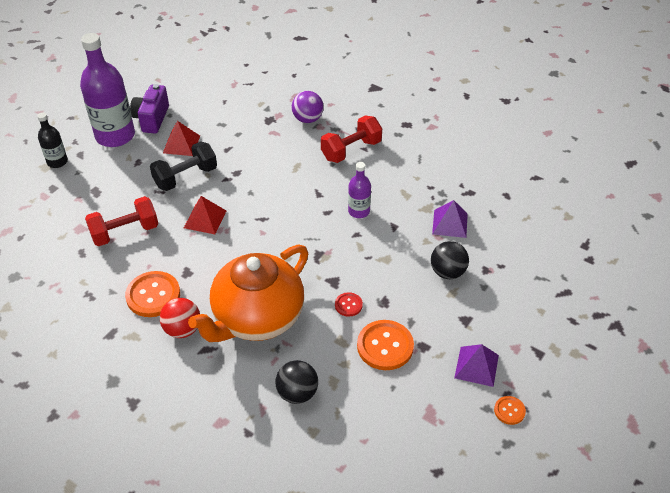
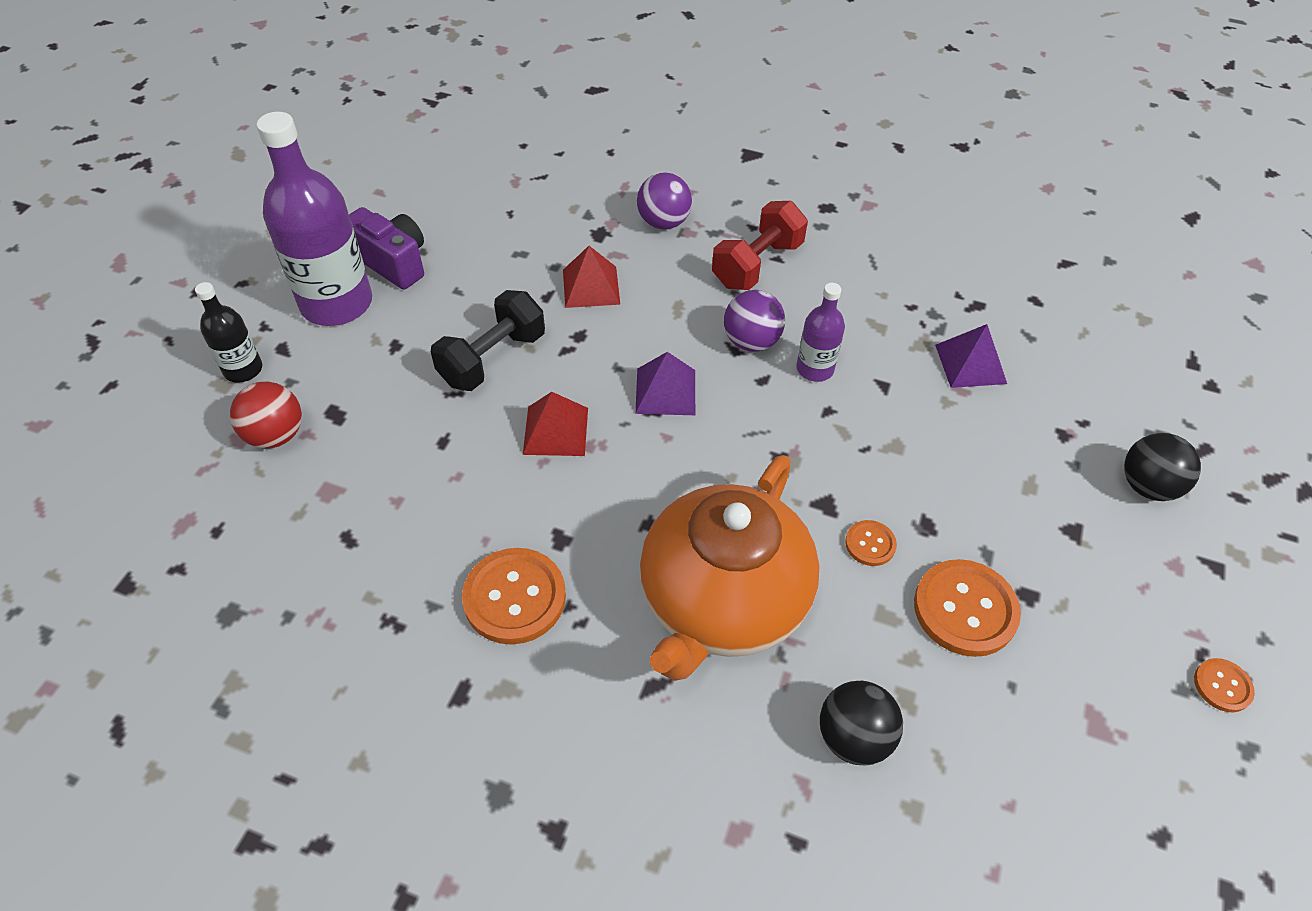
camera: 15 degrees left, 5 degrees up
(125, 232) = (418, 483): red dumbbell -> none
(152, 119) = (393, 262): purple camera -> purple camera turned 135 degrees clockwise
(181, 144) = (463, 300): red pyramid -> red pyramid (591, 287)
(182, 329) = (595, 655): red ball -> red ball (276, 435)
(329, 191) = (751, 341): none -> purple ball
(348, 305) = (870, 544): red button -> orange button
(447, 272) = (1006, 450): black ball -> black ball (1147, 486)
(476, 366) = (1131, 613): purple pyramid -> purple pyramid (666, 391)

